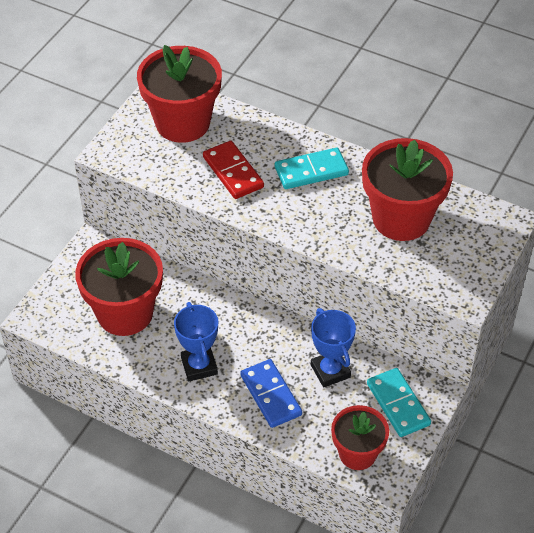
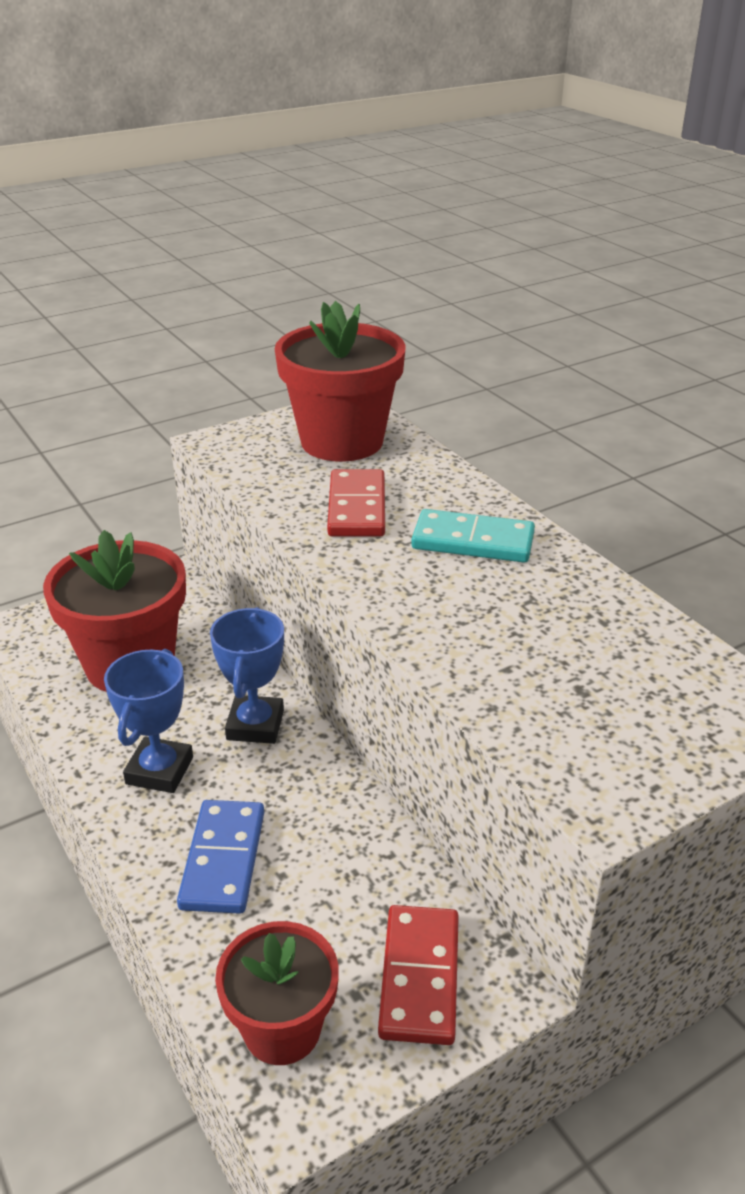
camera: 30 degrees right, 15 degrees down
(330, 371) = (346, 867): blue trophy -> blue trophy (255, 725)
(398, 404) = (419, 977): turquoise domino -> red domino
(401, 219) = (571, 645): red flower pot -> none

